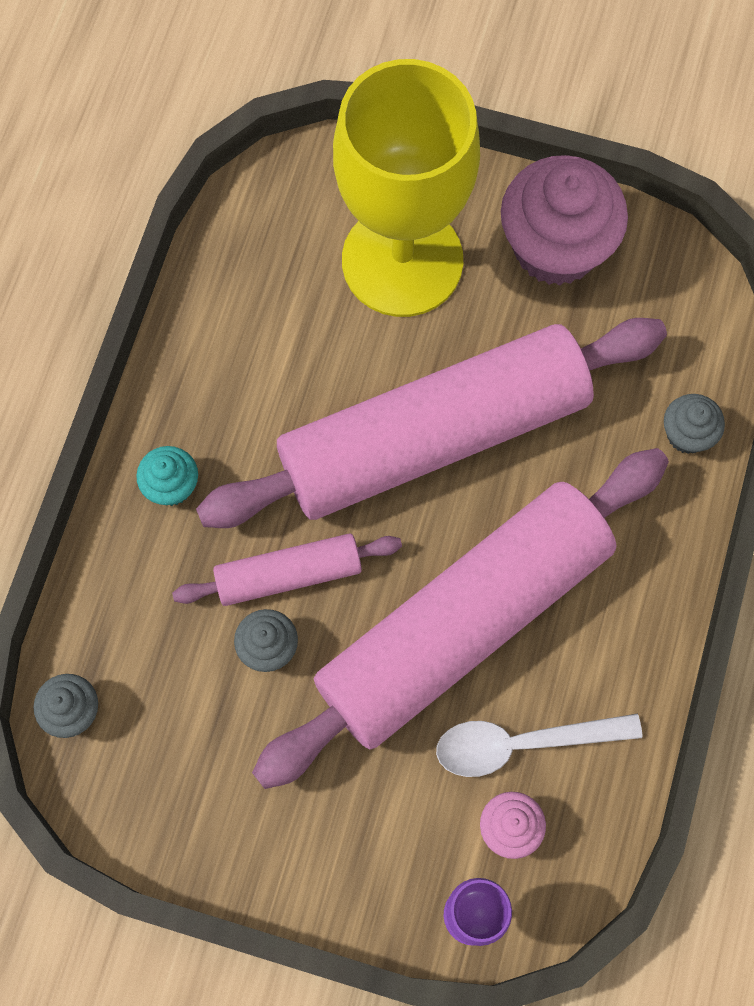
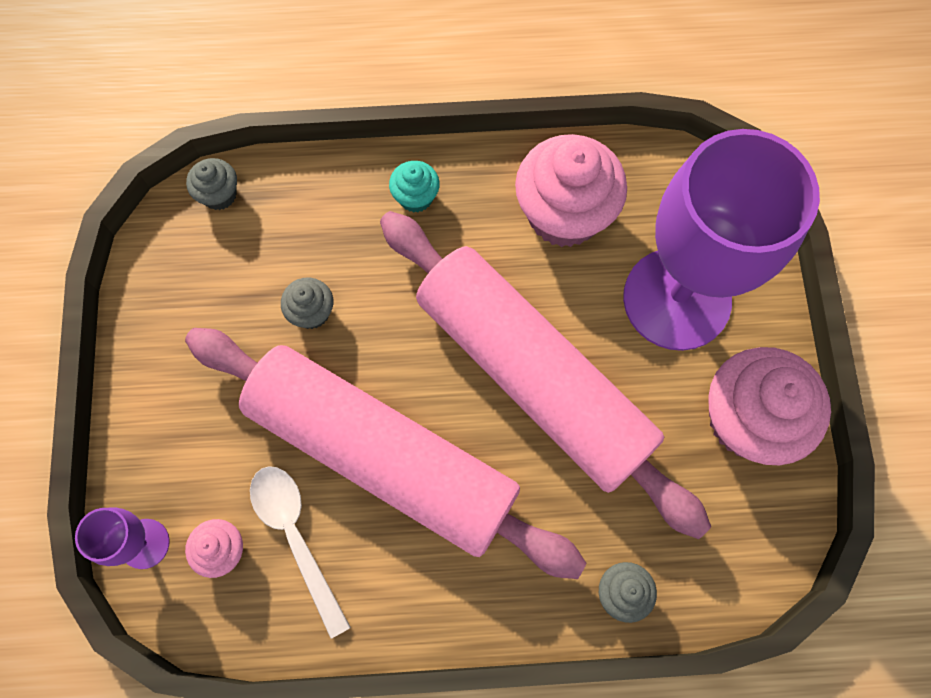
camera: 70 degrees right, 0 degrees up
(259, 335) = (564, 214): none -> pink cupcake
(288, 574) = (375, 306): pink rolling pin -> none
(402, 261) = (676, 299): yellow goblet -> purple goblet

